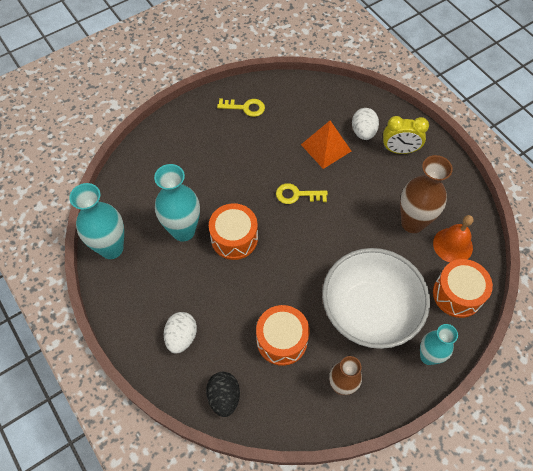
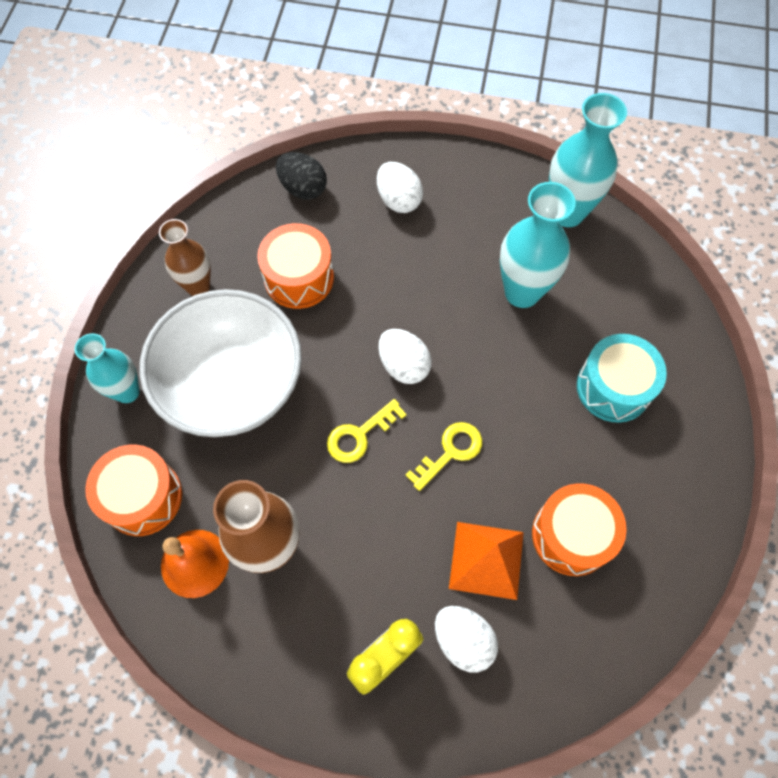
camera: 135 degrees right, 5 degrees up
(198, 160) = (613, 387): none -> turquoise drum
(234, 238) = (460, 333): orange drum -> orange drum (571, 535)
(245, 107) = (656, 519): yellow key -> yellow key (360, 435)
(277, 247) = (403, 365): none -> white egg

